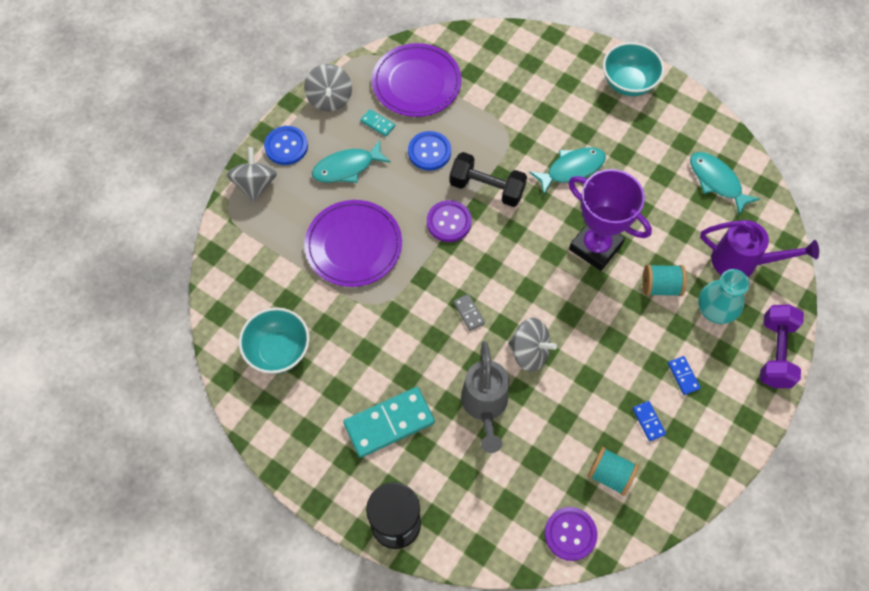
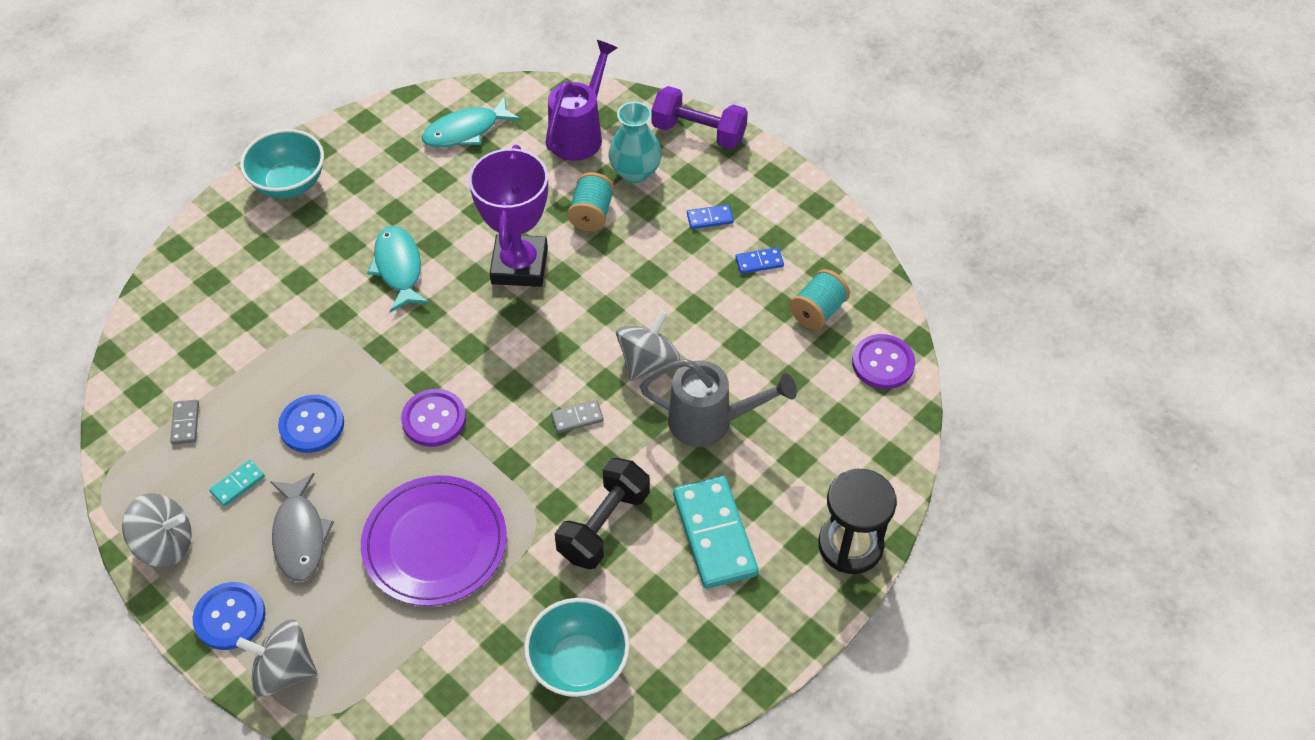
camera: 80 degrees left, 10 degrees down
(347, 167) = (300, 535): turquoise fish -> grey fish
(416, 83) = (185, 423): purple plate -> grey domino
(487, 188) = (395, 366): black dumbbell -> black dumbbell (604, 525)
(595, 246) = (519, 266): purple trophy -> purple trophy turned 45 degrees counterclockwise

